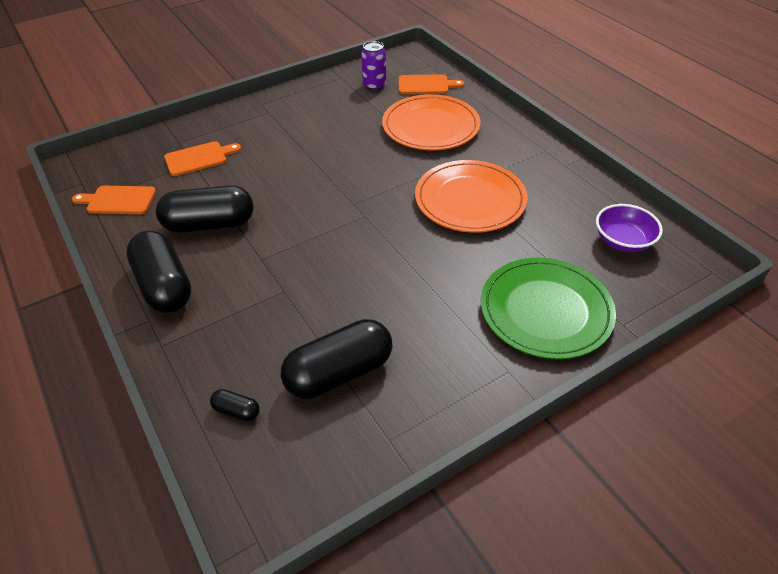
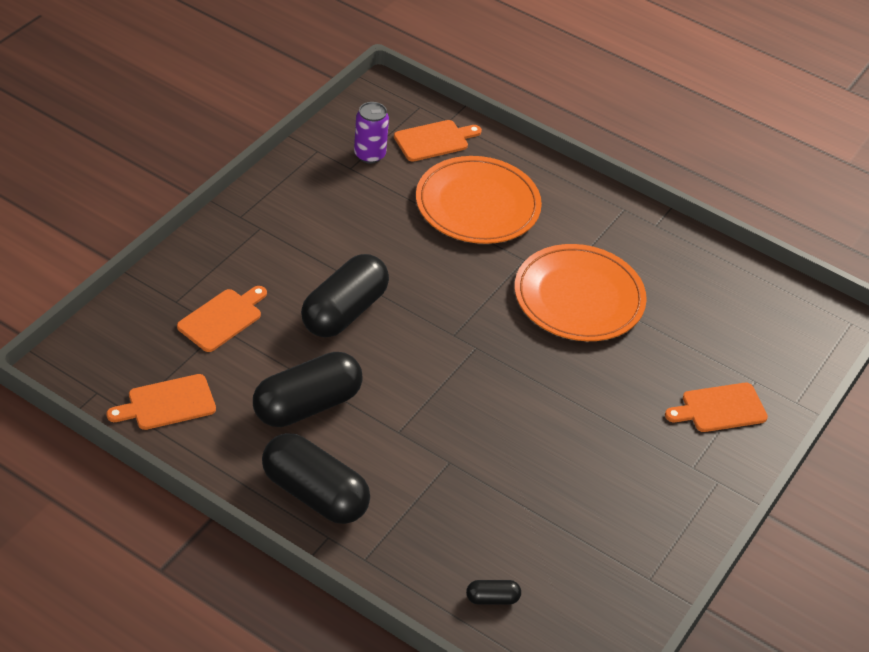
camera: 30 degrees left, 0 degrees up
(339, 373) = (564, 531): black capsule -> black capsule (344, 311)
(545, 310) = (720, 408): green plate -> orange cutting board
(623, 241) = (755, 309): purple bowl -> none

